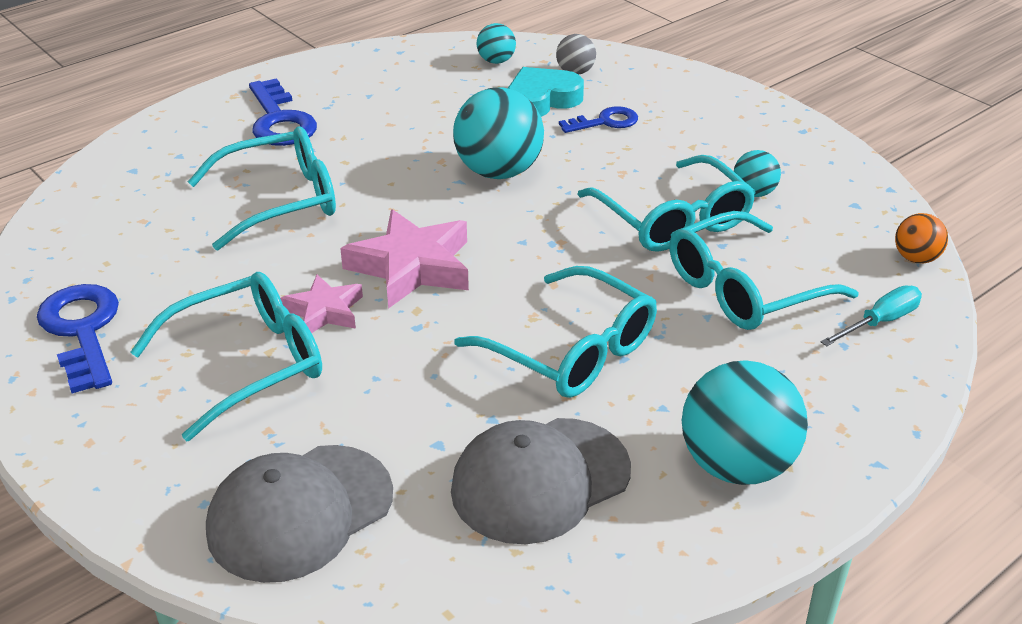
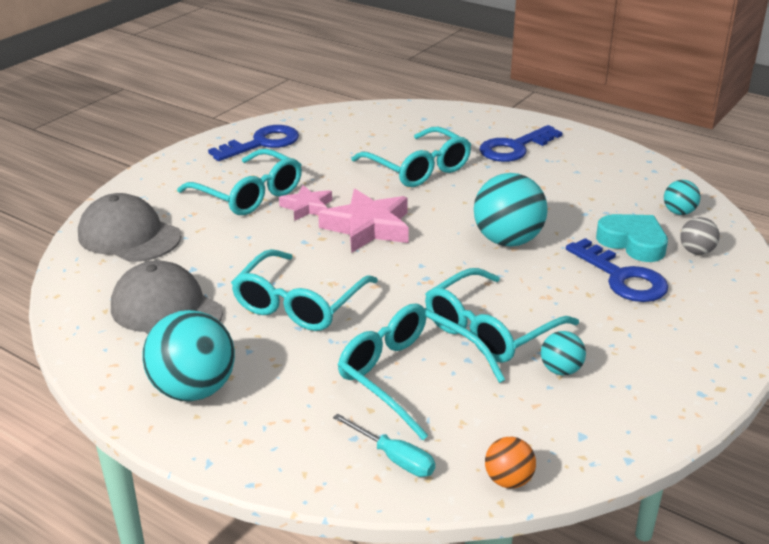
camera: 75 degrees right, 5 degrees down
(605, 122) = (622, 278): blue key -> blue key, size x1.61

